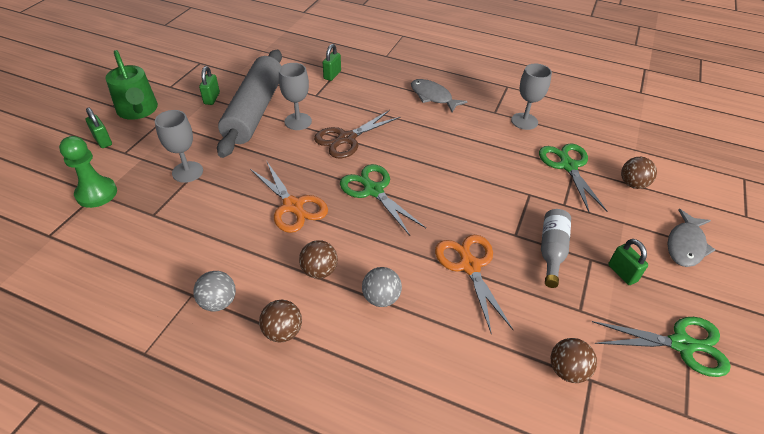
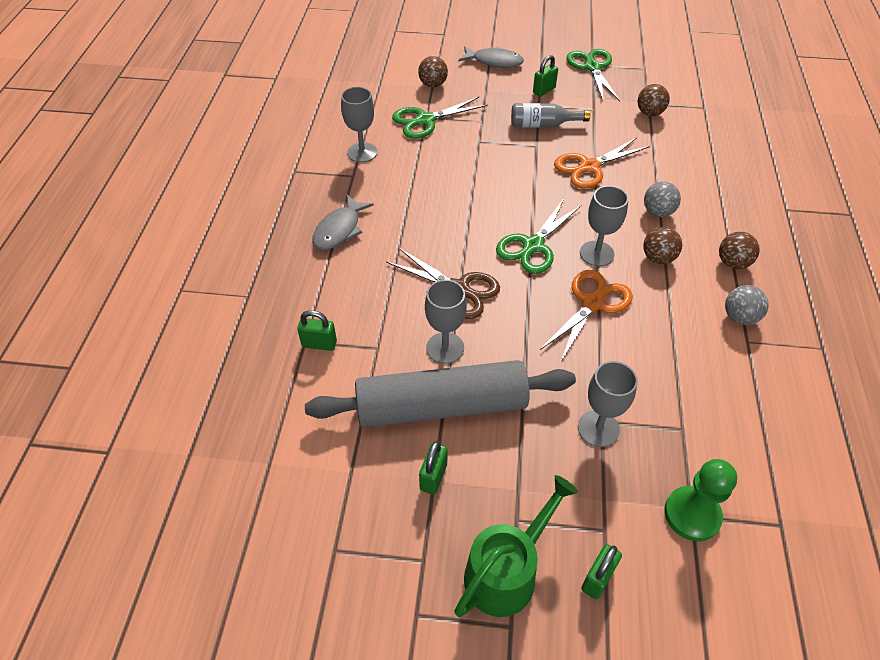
camera: 105 degrees left, 5 degrees up
(212, 98) = (433, 477): green padlock -> green padlock turned 60 degrees counterclockwise
(346, 228) = (596, 253): none -> grey goblet

